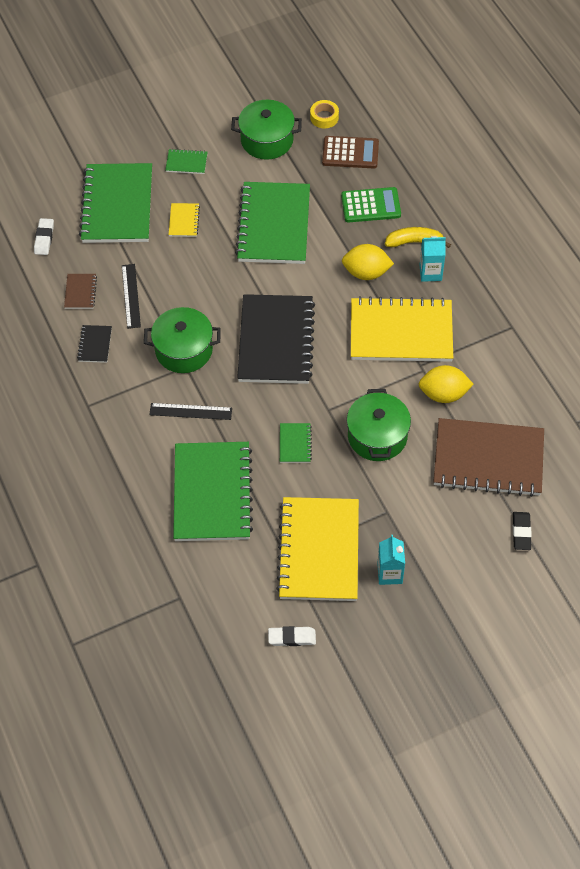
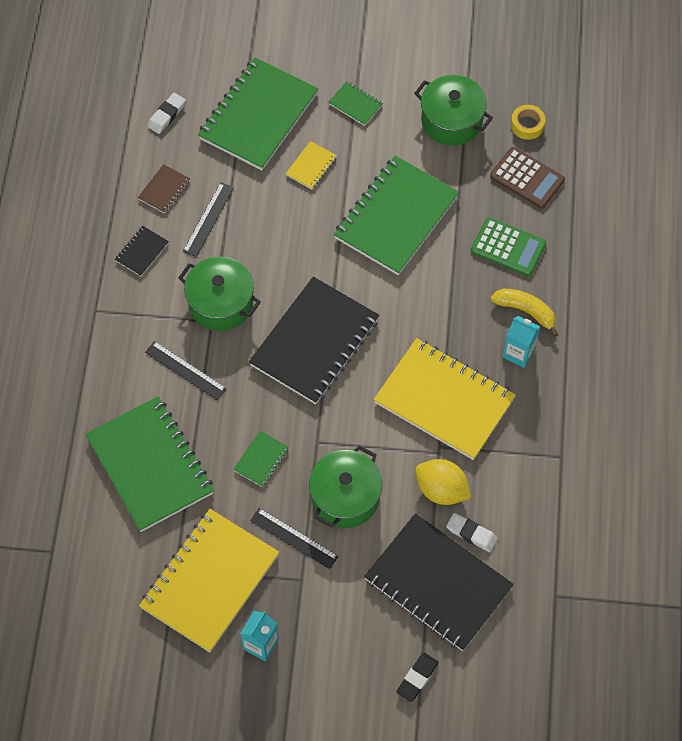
camera: 30 degrees right, 5 degrees up
(212, 493) = (150, 465): green notebook -> green notebook turned 60 degrees counterclockwise
(292, 638) = (126, 653): white eraser -> white eraser (471, 534)
(360, 486) = (294, 538): none -> black ruler
(366, 273) = (453, 318): yellow lemon -> none
(488, 459) = (438, 584): brown notebook -> black notebook

